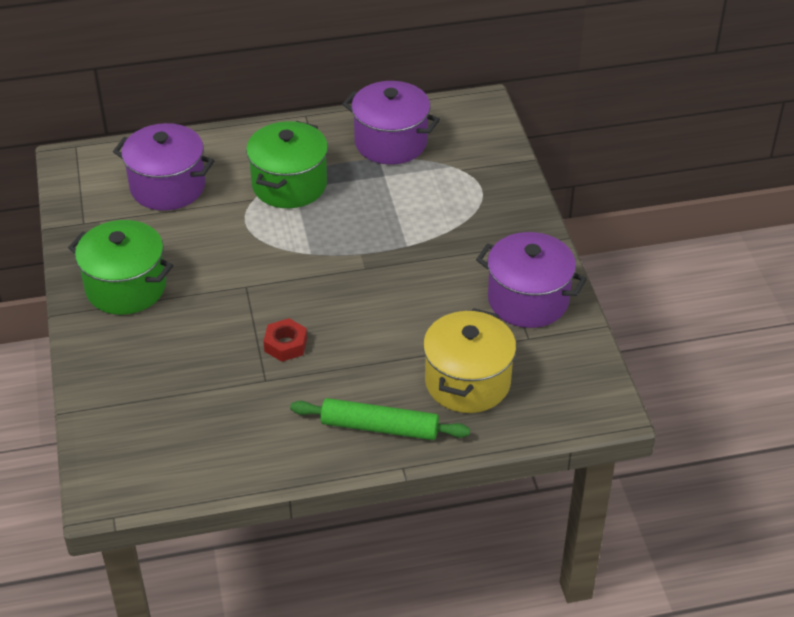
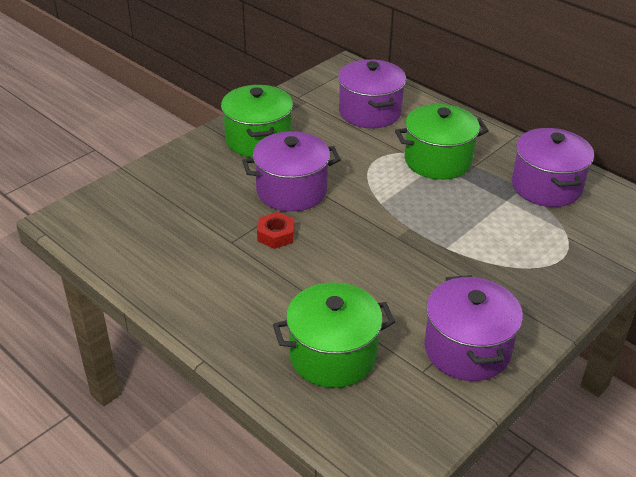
camera: 55 degrees right, 5 degrees down
(232, 303) = (291, 191): none -> purple pot
(380, 427) = (236, 326): green rolling pin -> none
(467, 382) = (333, 355): yellow pot -> green pot

